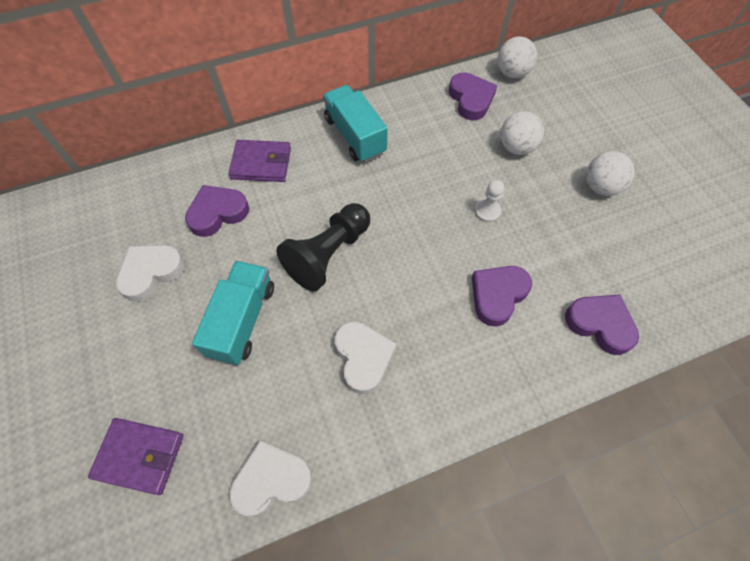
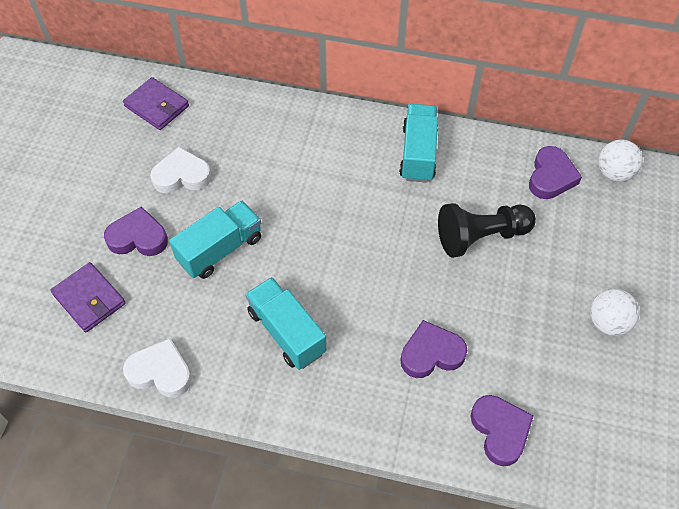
camera: 35 degrees right, 5 degrees down
(217, 213) = (260, 157): purple heart -> purple heart (138, 237)
(261, 163) = (323, 135): purple wallet -> purple wallet (157, 106)
(328, 254) = (320, 239): black pawn -> black pawn (480, 237)
(363, 358) = (286, 332): white heart -> turquoise truck
(487, 211) = (481, 282): white pawn -> none
(516, 147) = (557, 243): white ball -> none

